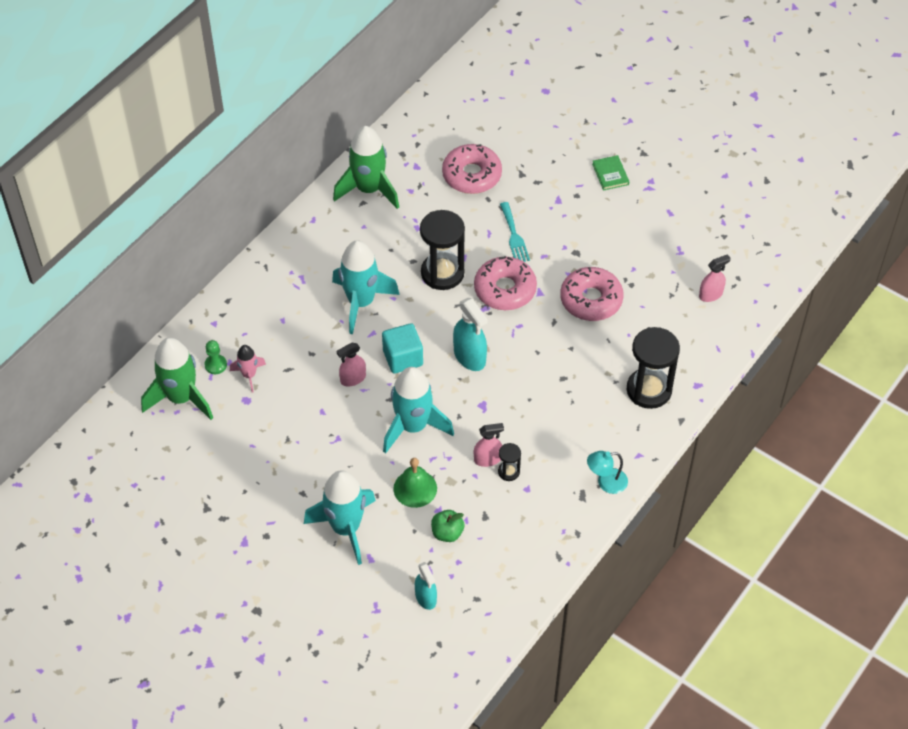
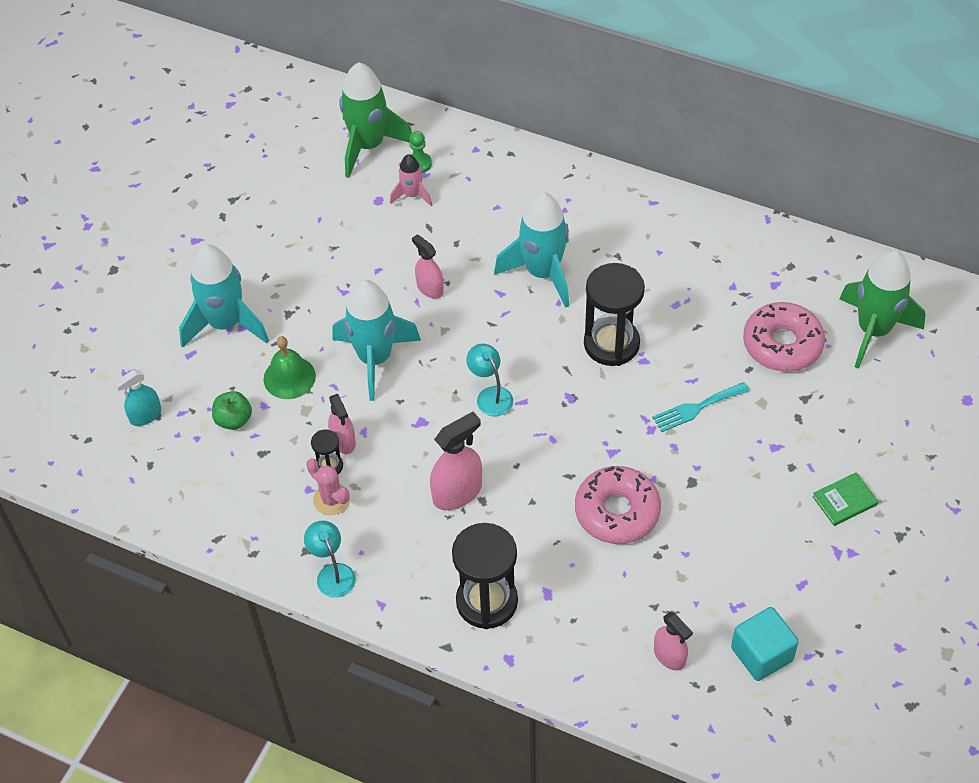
camera: 80 degrees right, 0 degrees up
(369, 189) = (719, 245): green rocket -> green rocket (873, 330)
(403, 358) = (471, 329): turquoise cube -> turquoise cube (761, 654)
(469, 356) = (490, 395): turquoise spray bottle -> turquoise lamp
(505, 289) = (605, 413): pink donut -> none
(540, 474) = (331, 499): none -> pink cactus
(553, 392) = (457, 493): none -> pink spray bottle

